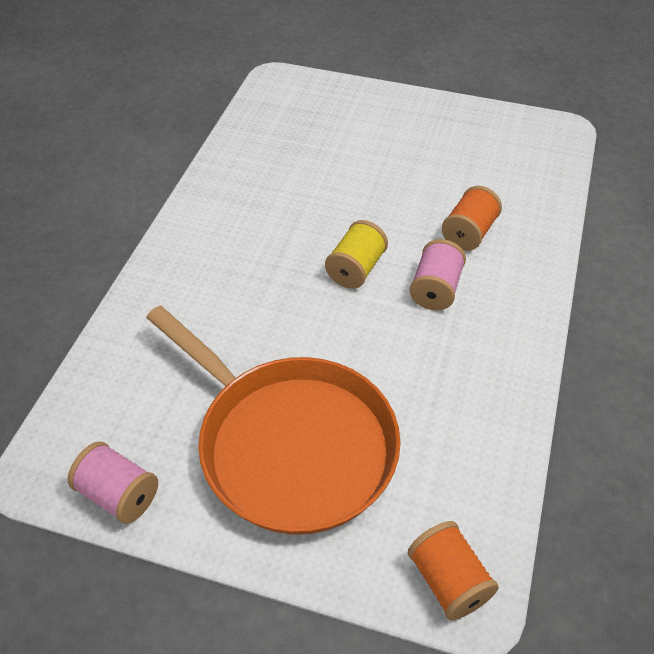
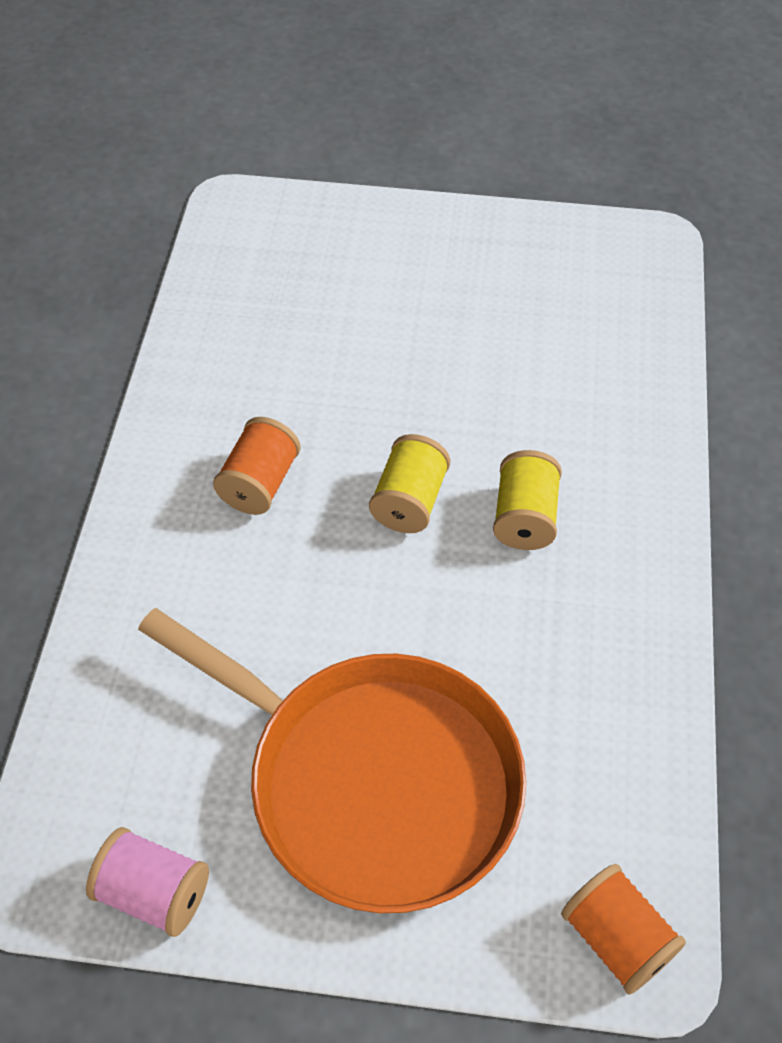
camera: 10 degrees left, 5 degrees up
(435, 289) = (524, 517): pink spool -> yellow spool
(469, 233) = (555, 423): orange spool -> orange spool (260, 483)

